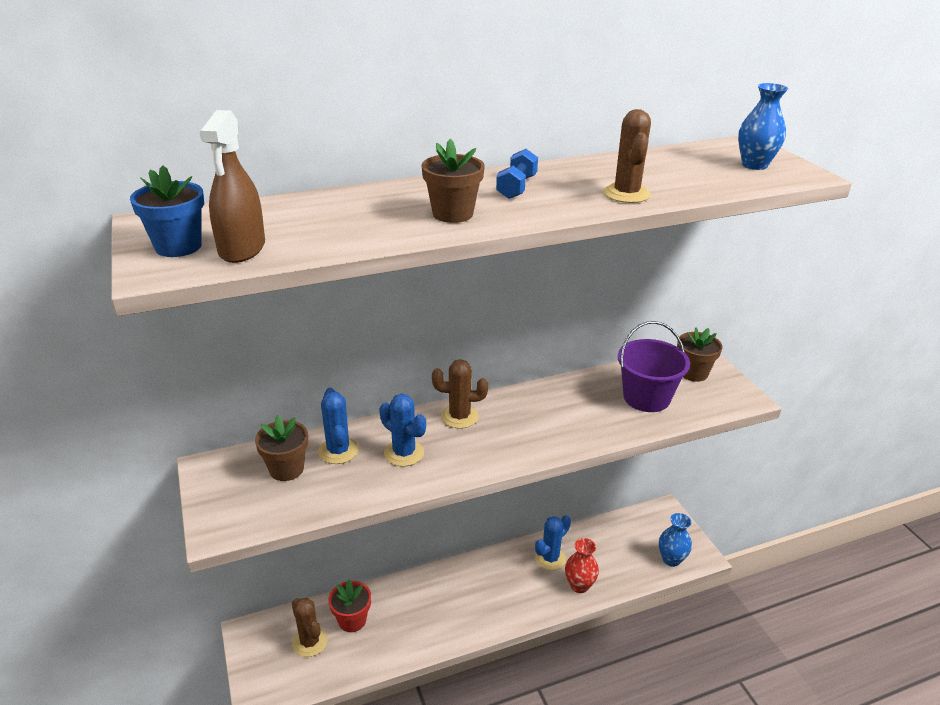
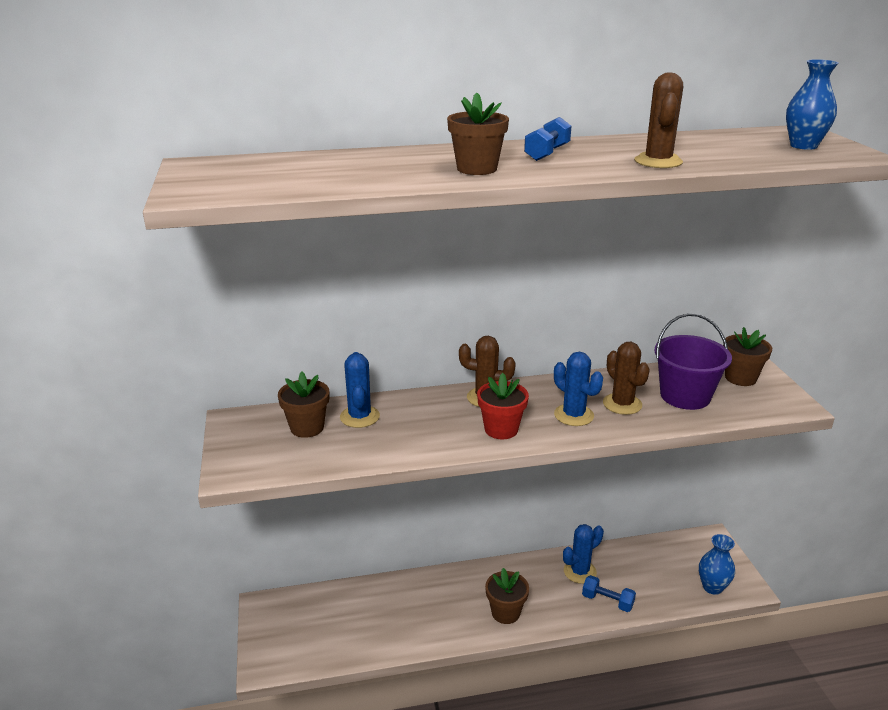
camera: 10 degrees right, 5 degrees down
(178, 246) = (213, 180): blue flower pot -> none
(242, 249) = (270, 184): brown spray bottle -> none
(310, 642) = (321, 621): brown cactus -> brown cactus (622, 404)
(352, 620) = (366, 606): red flower pot -> red flower pot (501, 429)
(404, 453) = (423, 424): blue cactus -> blue cactus (573, 415)
(487, 609) = (505, 613): none -> brown flower pot
(579, 585) = (607, 601): red vase -> blue dumbbell

